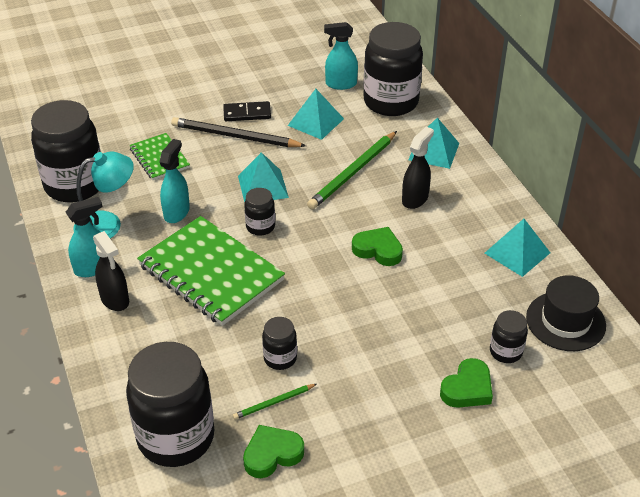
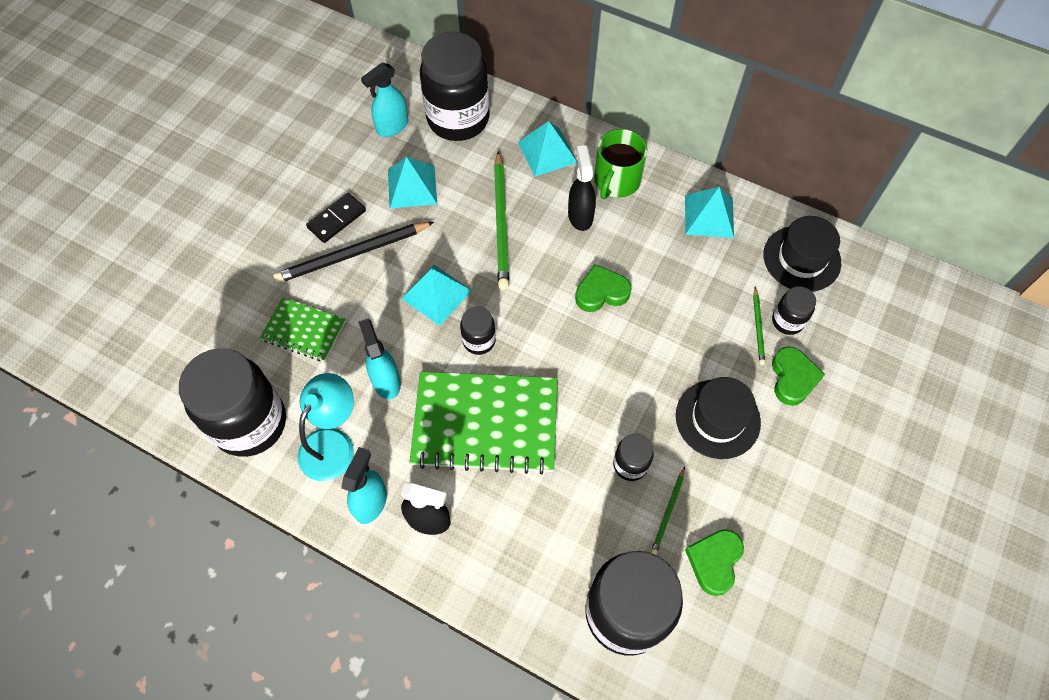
camera: 40 degrees left, 20 degrees up
(377, 374) = (717, 419): none -> black hat
(467, 194) = (616, 181): none -> green mug
(476, 341) = (758, 327): none -> green pencil

